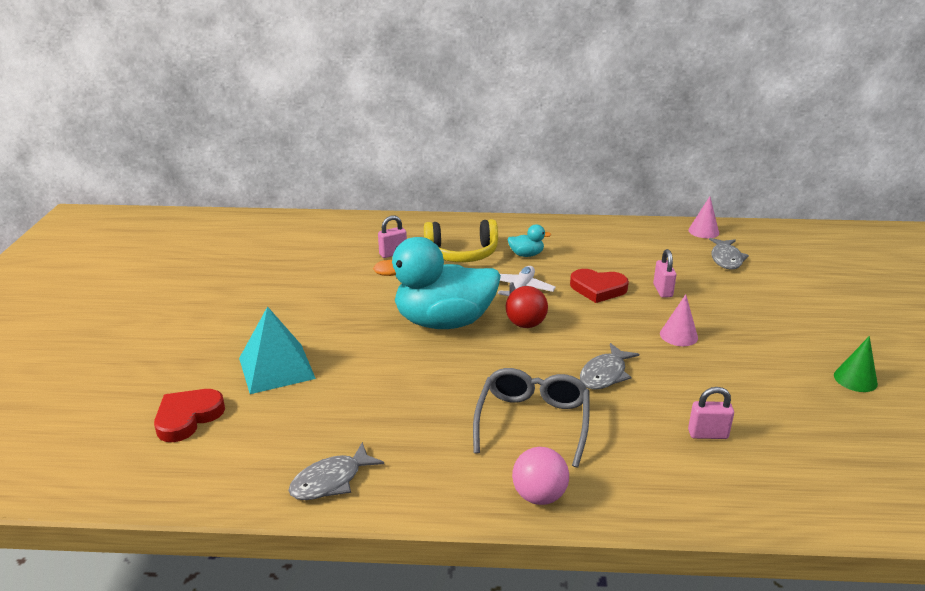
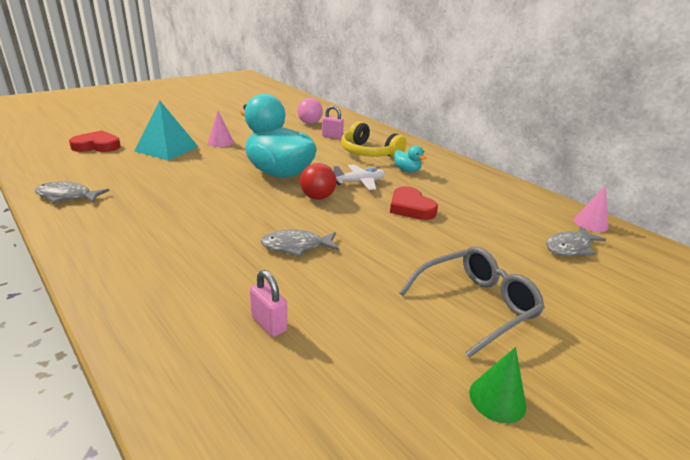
camera: 45 degrees right, 0 degrees up
(533, 421) = (197, 237): grey glasses -> grey glasses (476, 305)
(539, 496) = (105, 269): pink ball -> pink ball (309, 123)
(662, 290) = (458, 233): pink padlock -> none
(678, 335) = (403, 261): pink cone -> pink cone (220, 142)

